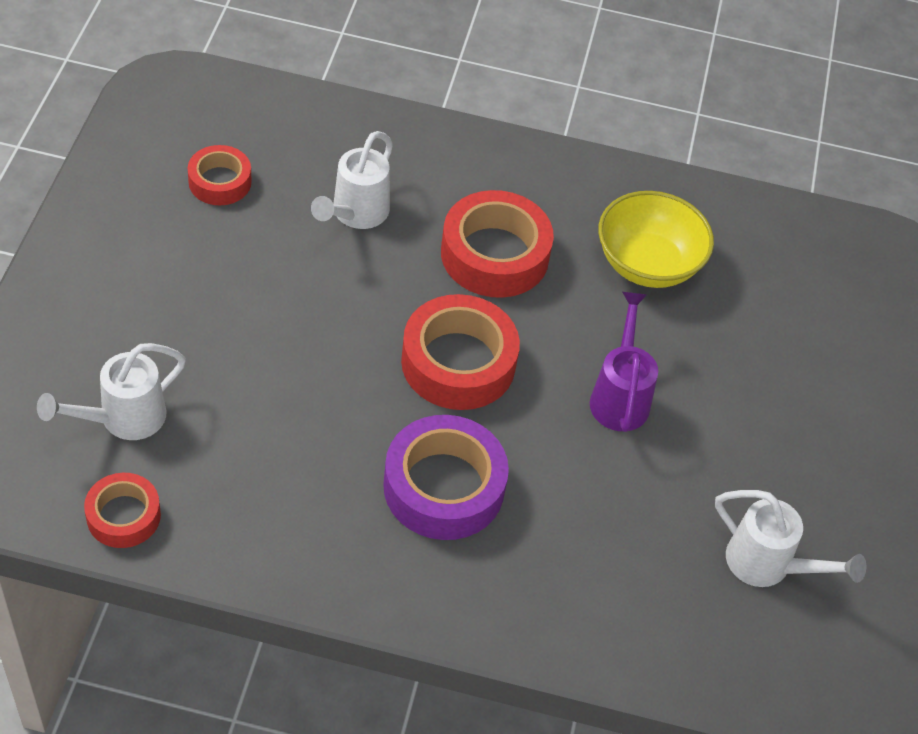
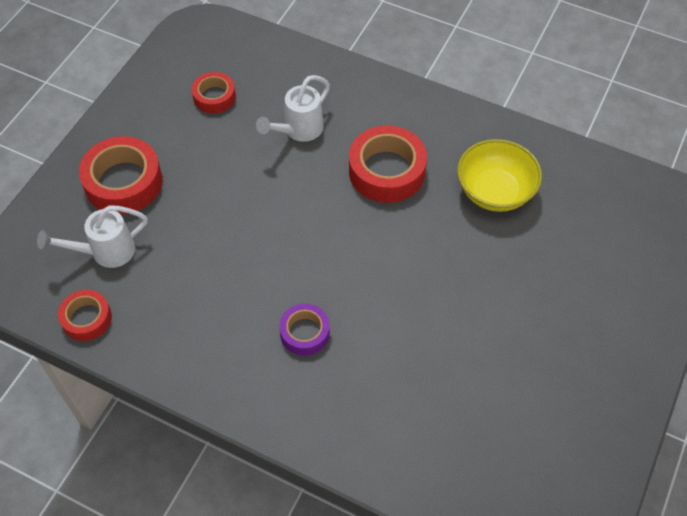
camera: 20 degrees right, 5 degrees up
(444, 487) = (305, 333): purple tape -> purple tape, size x0.58
(458, 362) = (339, 245): red tape -> red tape (123, 182)
(620, 396) = (447, 286): purple watering can -> none
(768, 565) = (522, 429): white watering can -> none

